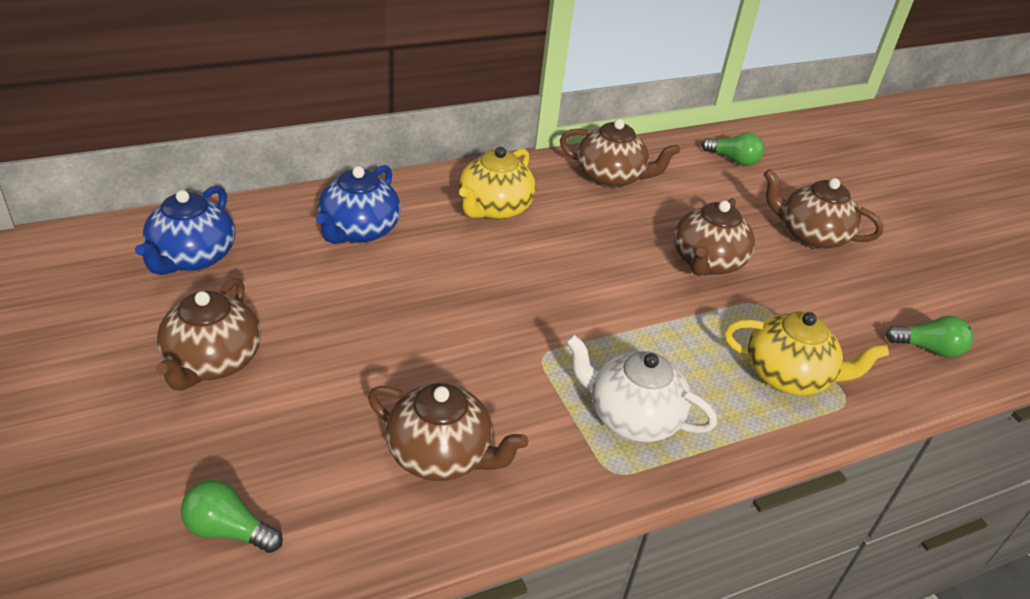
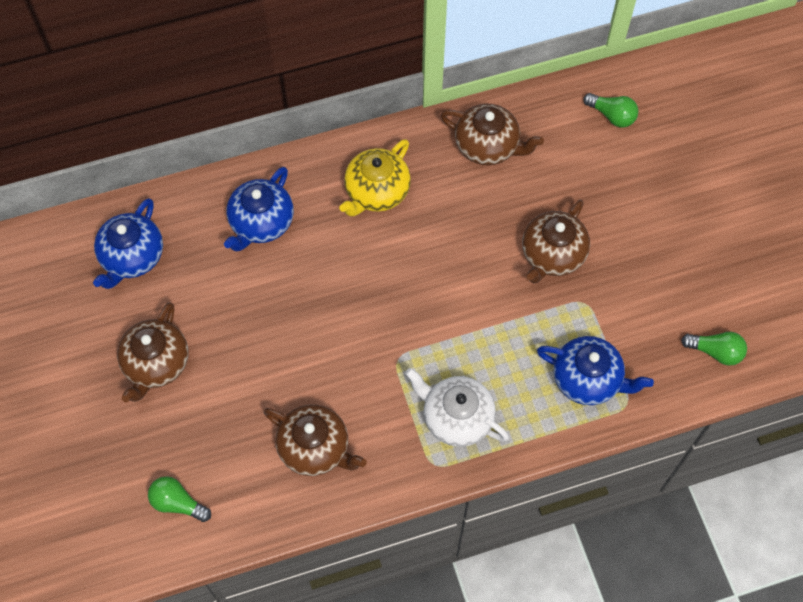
camera: 10 degrees right, 25 degrees up
(788, 376) = (588, 379): yellow teapot -> blue teapot
(810, 235) = (656, 219): brown teapot -> none

